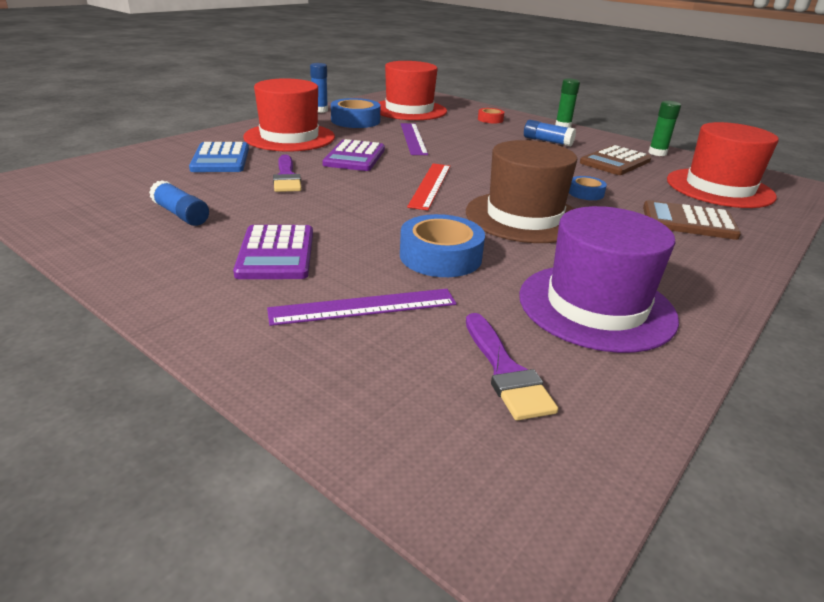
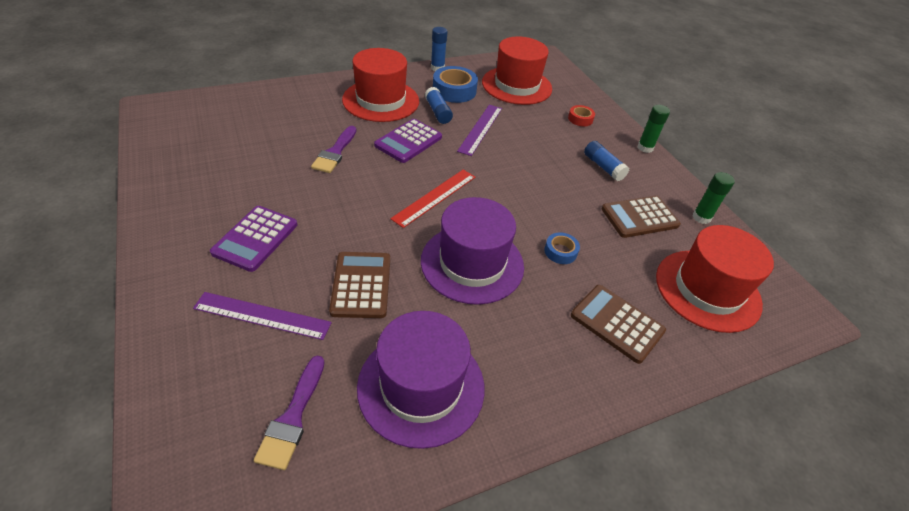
camera: 25 degrees right, 15 degrees up
(181, 214) = (231, 174): blue glue stick -> blue glue stick (438, 112)
(220, 159) = (308, 116): blue calculator -> none
(440, 256) = (361, 285): blue tape -> brown calculator
(524, 217) = (472, 263): brown hat -> purple hat

